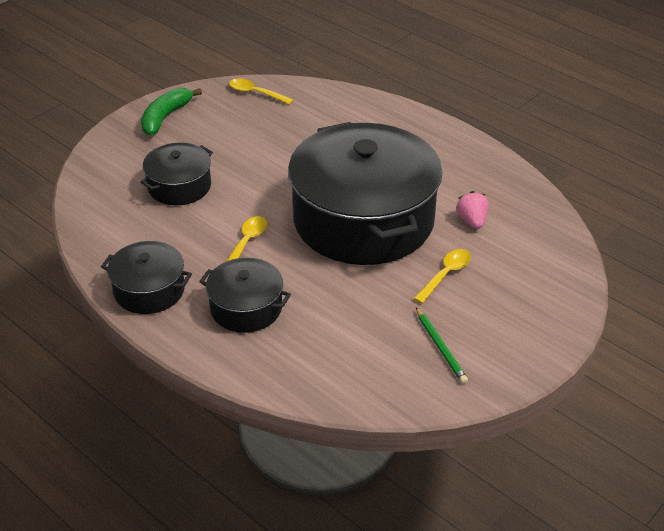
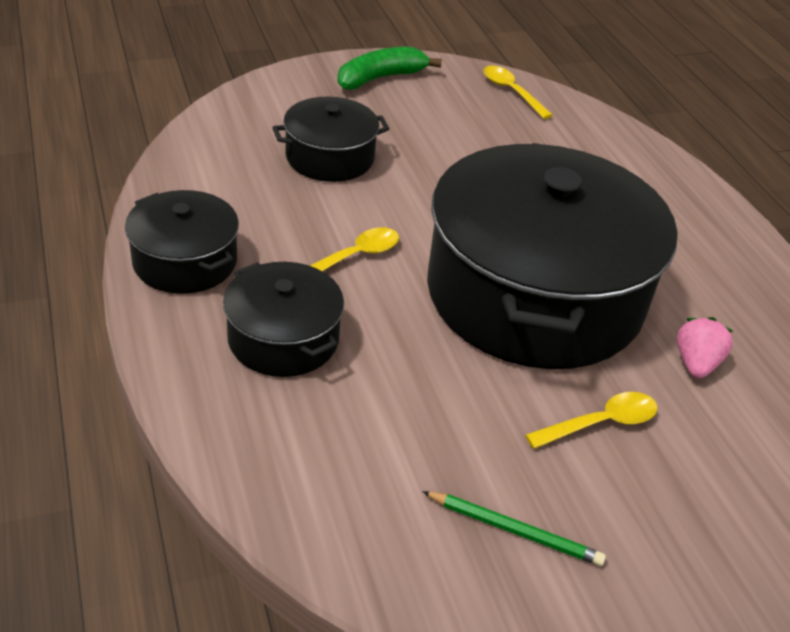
camera: 25 degrees right, 0 degrees up
(440, 347) = (514, 530): green pencil -> green pencil turned 75 degrees counterclockwise

